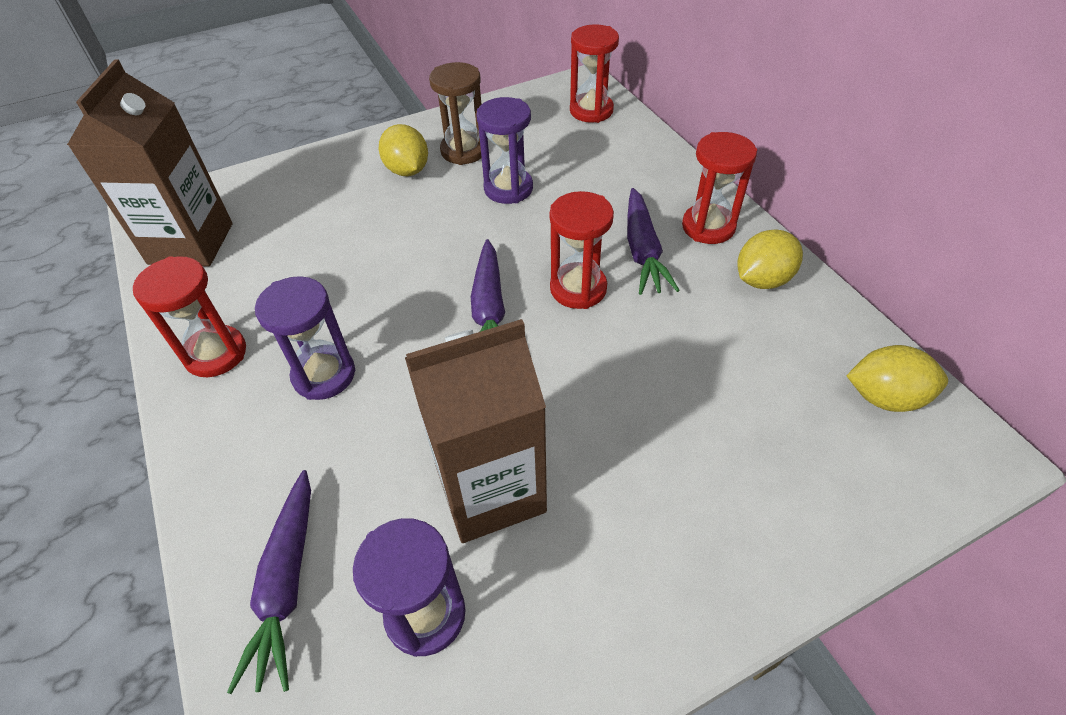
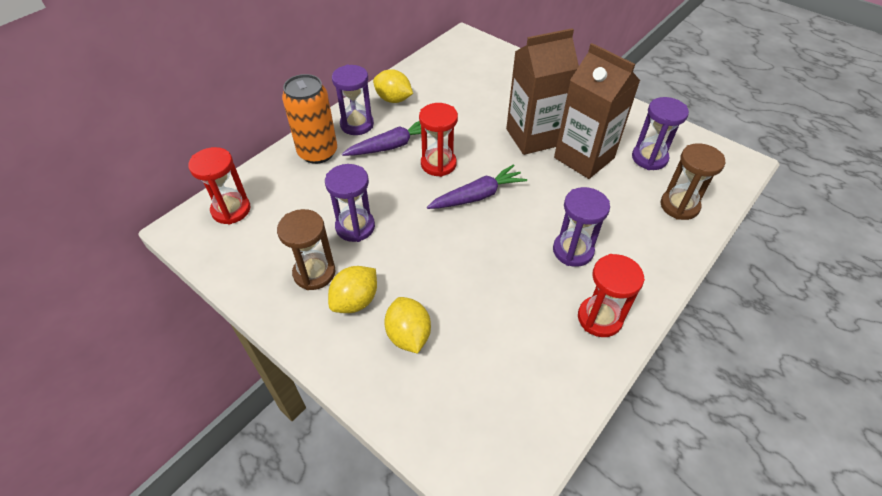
camera: 115 degrees left, 0 degrees up
(191, 243) = (520, 416): brown carton -> brown carton (533, 137)
(286, 584) = (679, 206): purple carrot -> brown hourglass
(660, 182) = (318, 152): none -> orange can
(708, 227) = (357, 124): red hourglass -> purple hourglass
(884, 397) = (451, 59): yellow lemon -> yellow lemon (408, 335)

